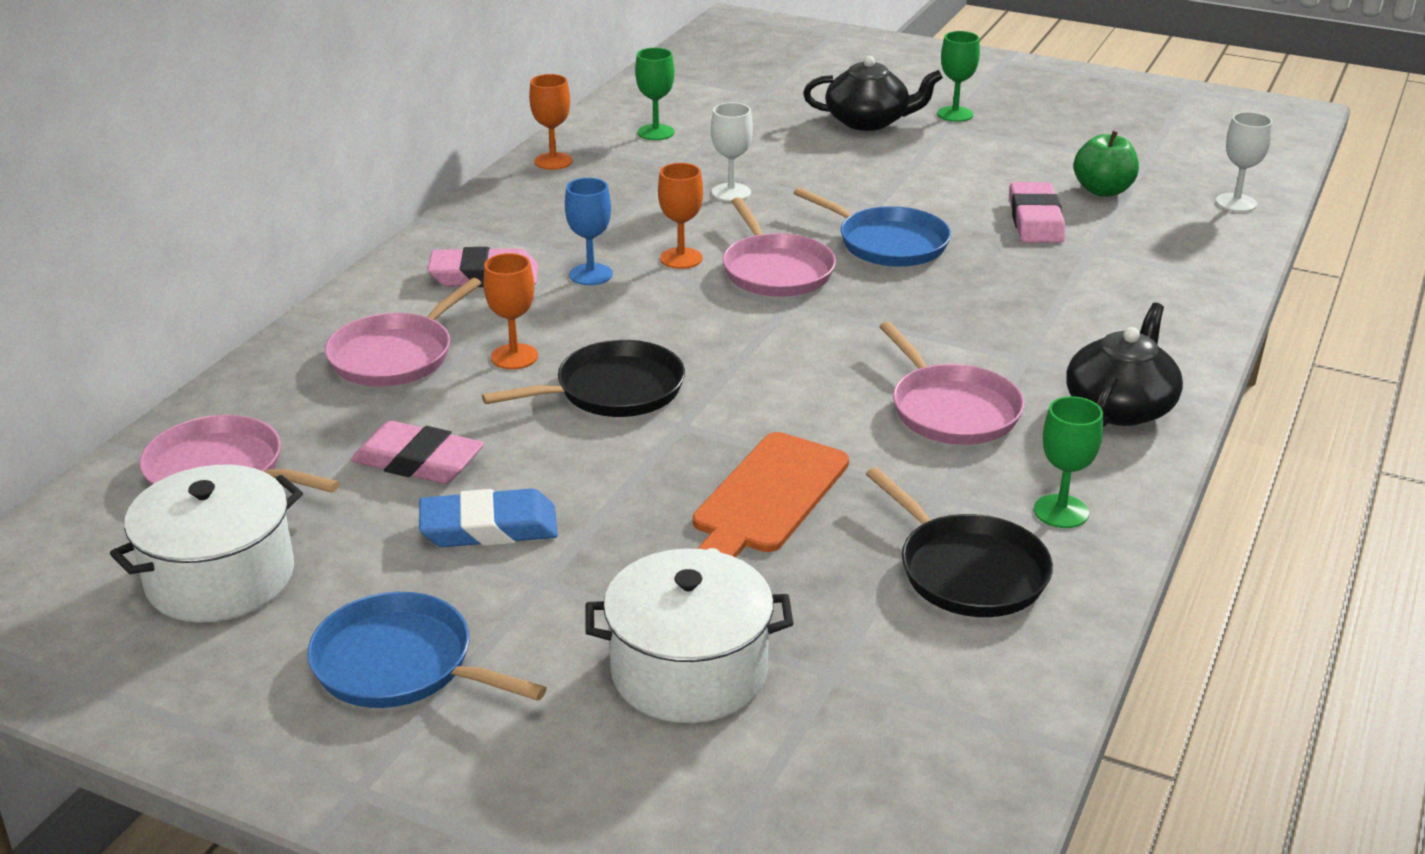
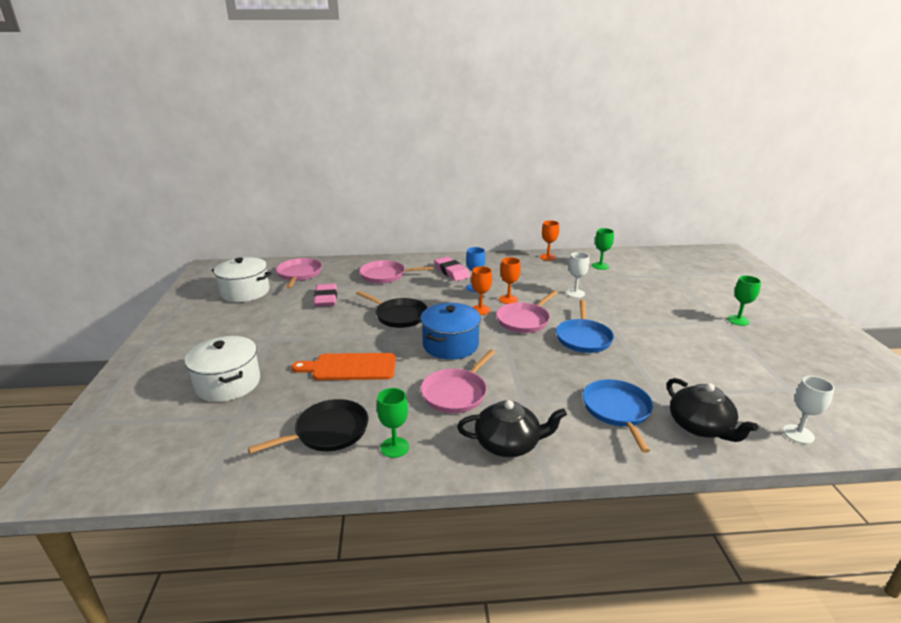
camera: 60 degrees right, 5 degrees down
(400, 664) = (212, 331): blue pan -> blue pan (617, 410)
(489, 527) = (295, 321): blue eraser -> none
(514, 357) = (404, 293): orange goblet -> orange goblet (480, 310)
(789, 368) = (450, 345): none -> blue pot
(868, 121) = (690, 302): black teapot -> black teapot (700, 426)
(968, 571) = (328, 431): black pan -> black pan turned 150 degrees counterclockwise
(1035, 220) = (665, 370): pink eraser -> none
(1103, 190) = (732, 382): green apple -> none

